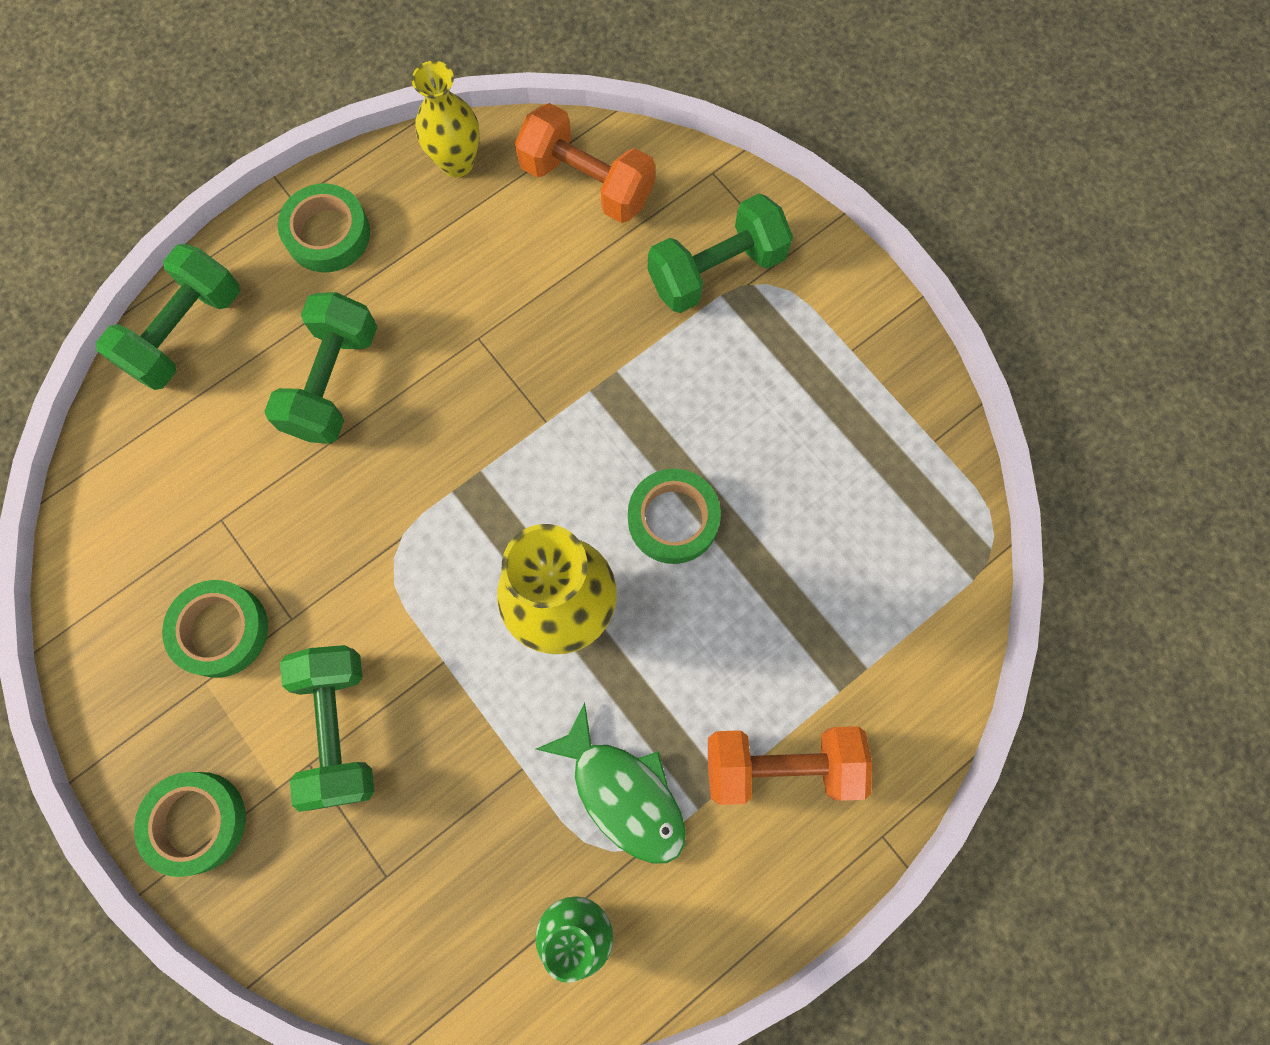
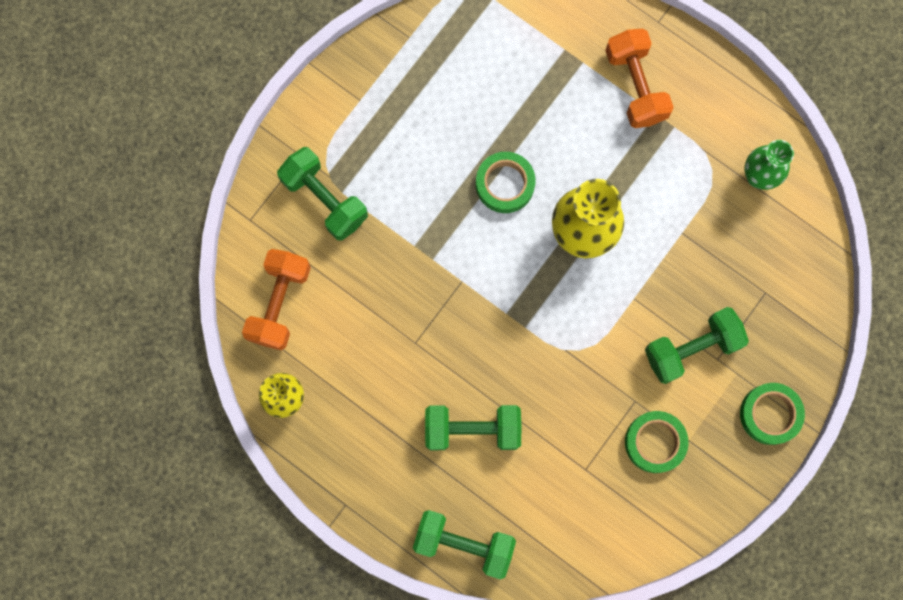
camera: 105 degrees left, 5 degrees up
(328, 234) = (365, 471): green tape -> none
(623, 793) = (678, 171): green fish -> none

